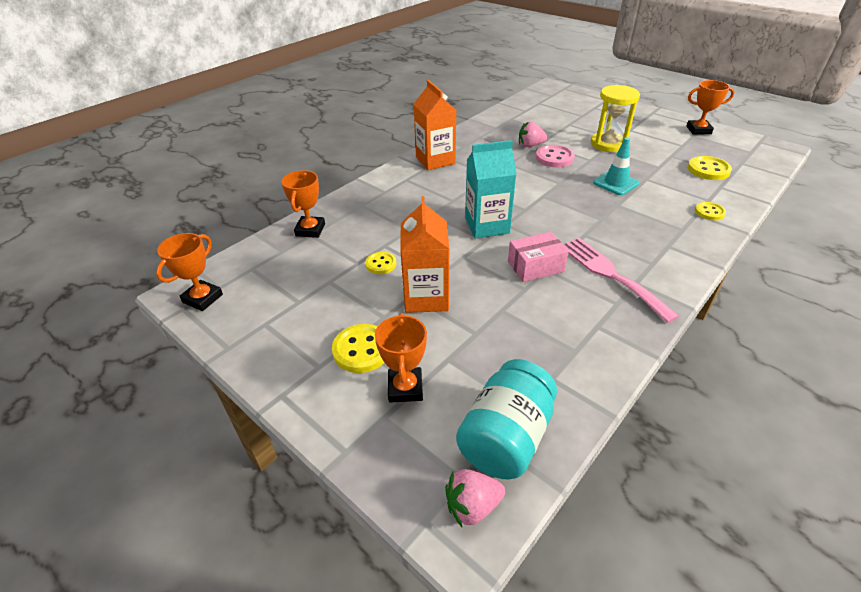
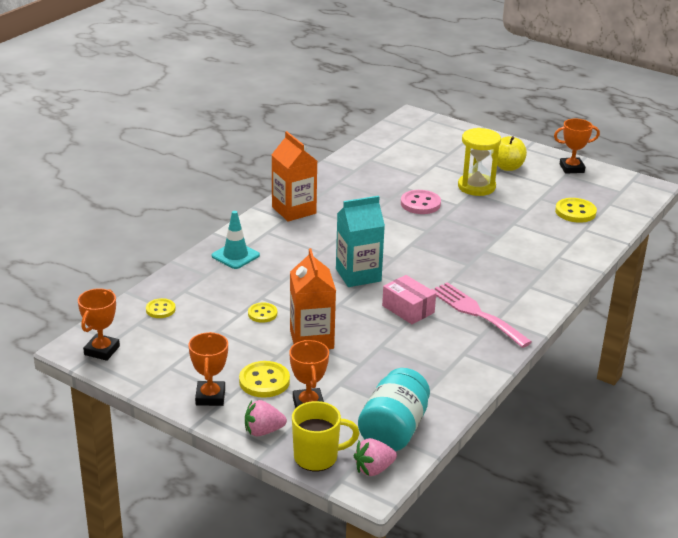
camera: 10 degrees left, 10 degrees down
(310, 230) = (182, 286): orange trophy -> orange trophy (210, 397)
(400, 476) = (317, 457): none -> yellow mug
(530, 145) = (394, 190): pink strawberry -> pink strawberry (263, 431)
(535, 266) = (408, 309): pink box -> pink box turned 75 degrees clockwise
(615, 183) = (483, 229): turquoise traffic cone -> turquoise traffic cone (235, 256)
(637, 128) = (507, 167): none -> yellow apple
(709, 212) = (570, 254): yellow button -> yellow button (160, 309)

